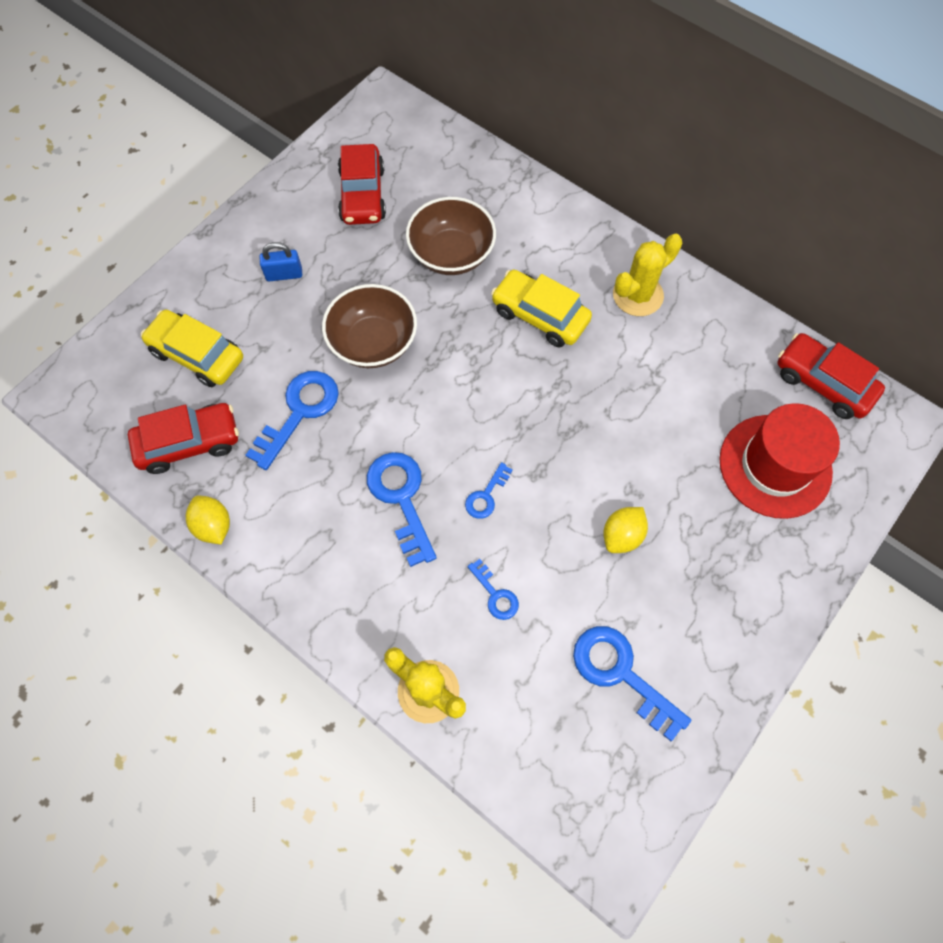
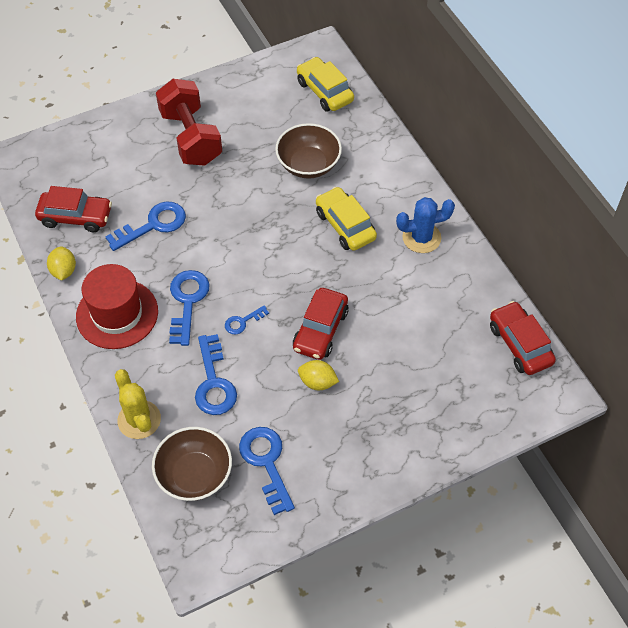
camera: 25 degrees right, 10 degrees down
(197, 355) = (109, 166): yellow car -> yellow car (324, 91)
(284, 274) = (191, 137): blue padlock -> red dumbbell
(363, 195) = (271, 106): red car -> red car (320, 330)
(373, 342) = (224, 201): brown bowl -> brown bowl (194, 475)
(495, 594) = (214, 382): blue key -> blue key, size x1.88
(622, 536) = (317, 382): yellow lemon -> yellow lemon turned 45 degrees clockwise
(637, 295) = (421, 238): yellow cactus -> blue cactus
(775, 466) = (450, 382): red hat -> red hat (117, 314)

